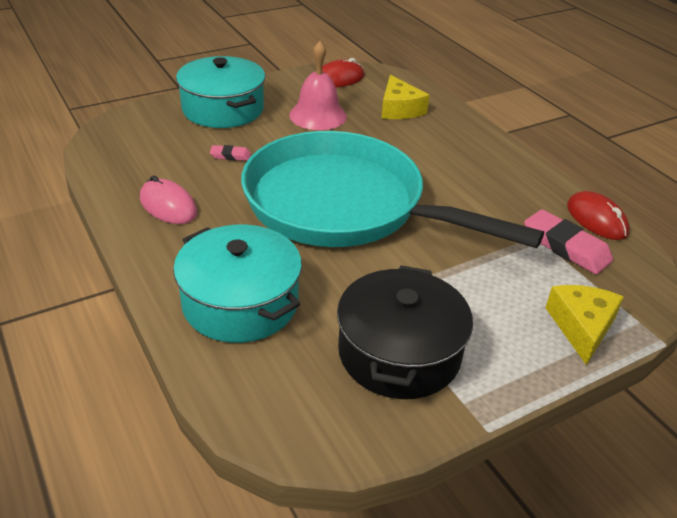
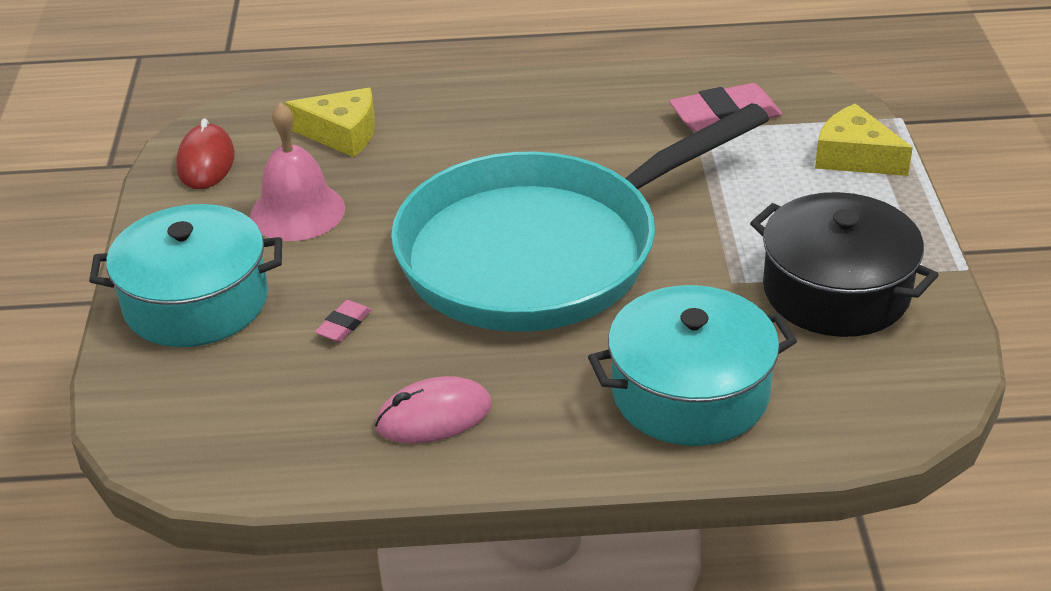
camera: 60 degrees left, 0 degrees up
(596, 219) = (690, 77): red mouse -> none

